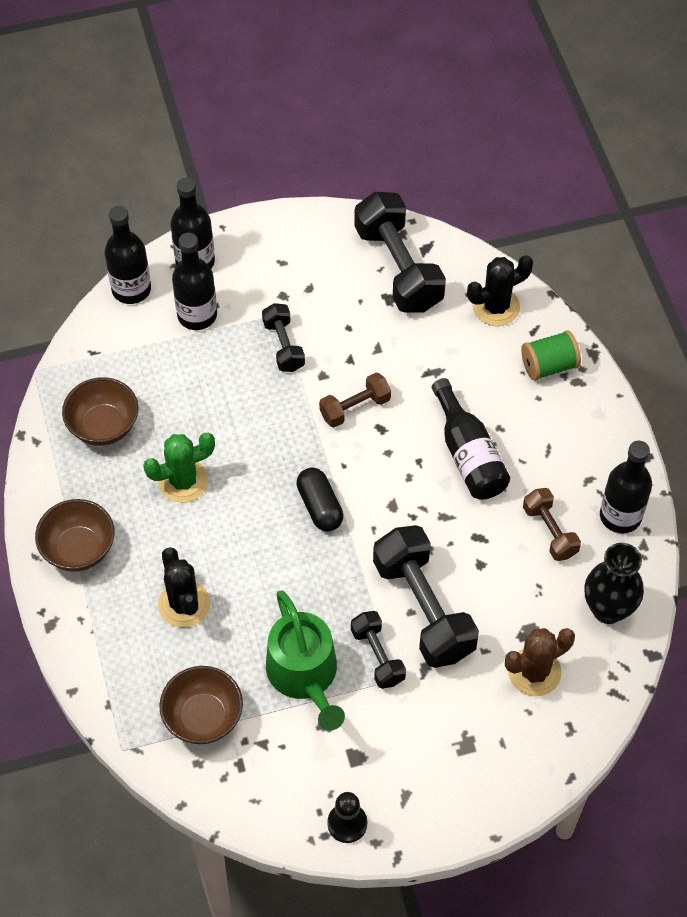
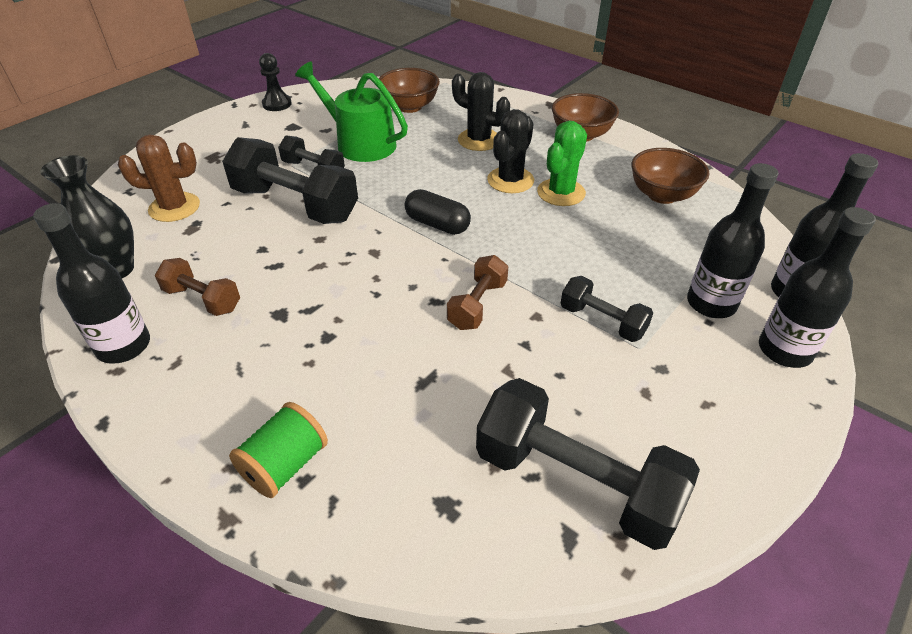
camera: 145 degrees right, 15 degrees down
(468, 454) = (328, 322): black bottle -> none
(496, 307) = (406, 506): black cactus -> black cactus (510, 180)
(534, 672) = (174, 207): brown cactus -> brown cactus turned 60 degrees clockwise

